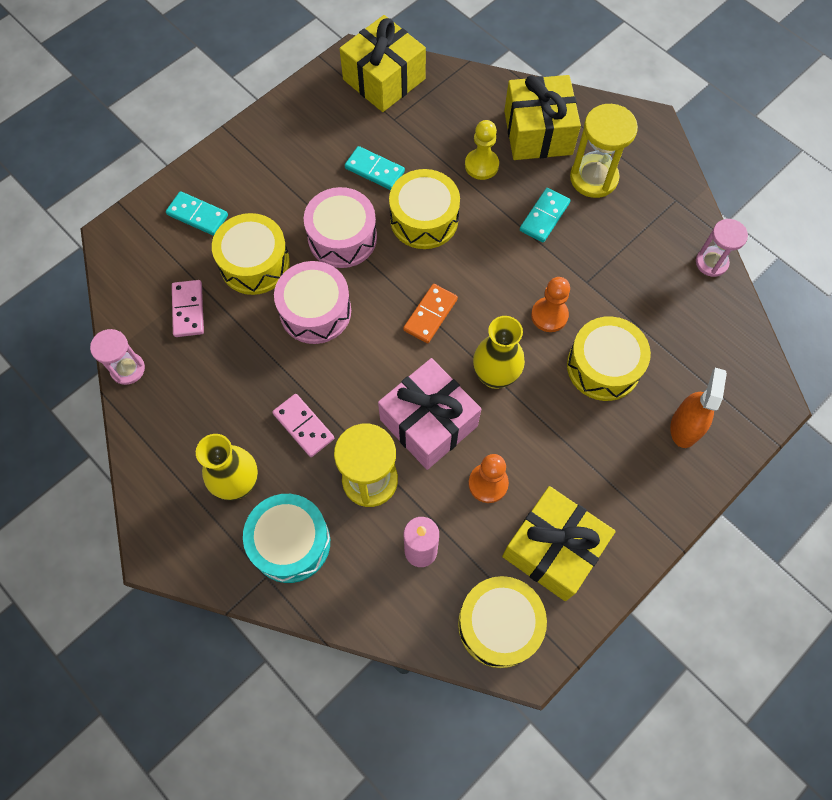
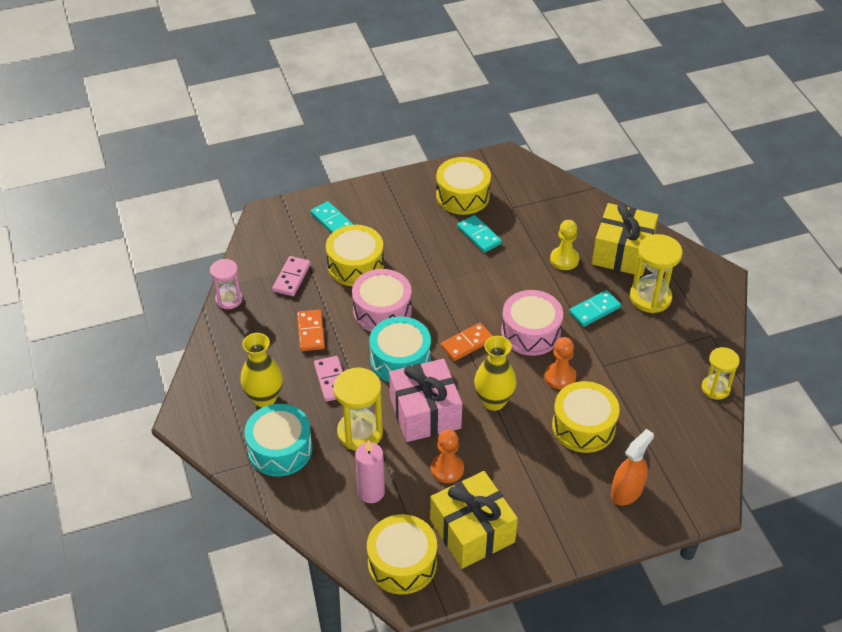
camera: 25 degrees right, 20 degrees down
(247, 373) = (311, 332): none -> orange domino
(342, 237) = (429, 271): pink drum -> pink drum (530, 332)
(367, 366) = (400, 360): none -> turquoise drum
(384, 79) = (520, 179): yellow gift -> none
(424, 219) = (498, 280): yellow drum -> yellow drum (462, 196)
(711, 262) = (715, 388): pink hourglass -> yellow hourglass

